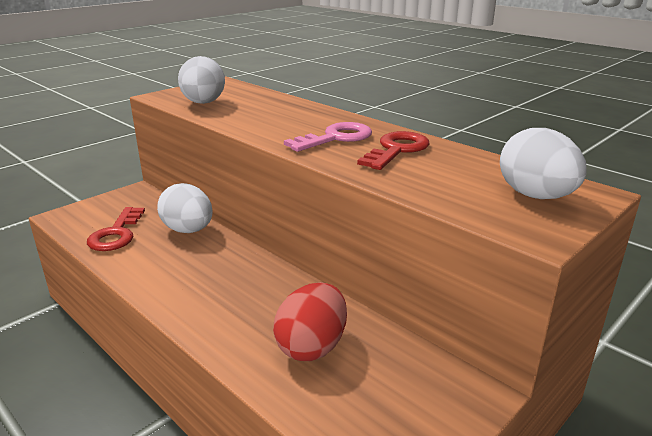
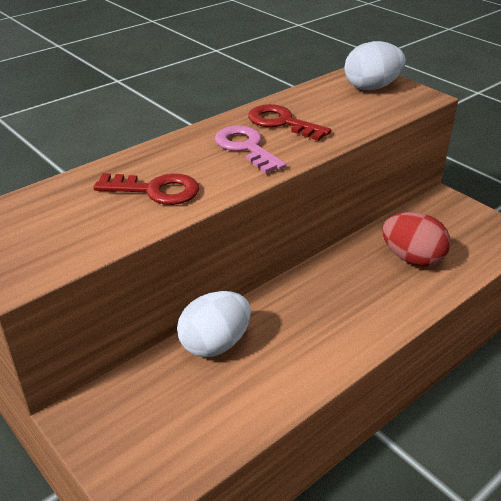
camera: 85 degrees left, 10 degrees up
(116, 234) = (213, 413): red key -> red key (156, 190)
(203, 103) = (84, 233): white egg -> none

